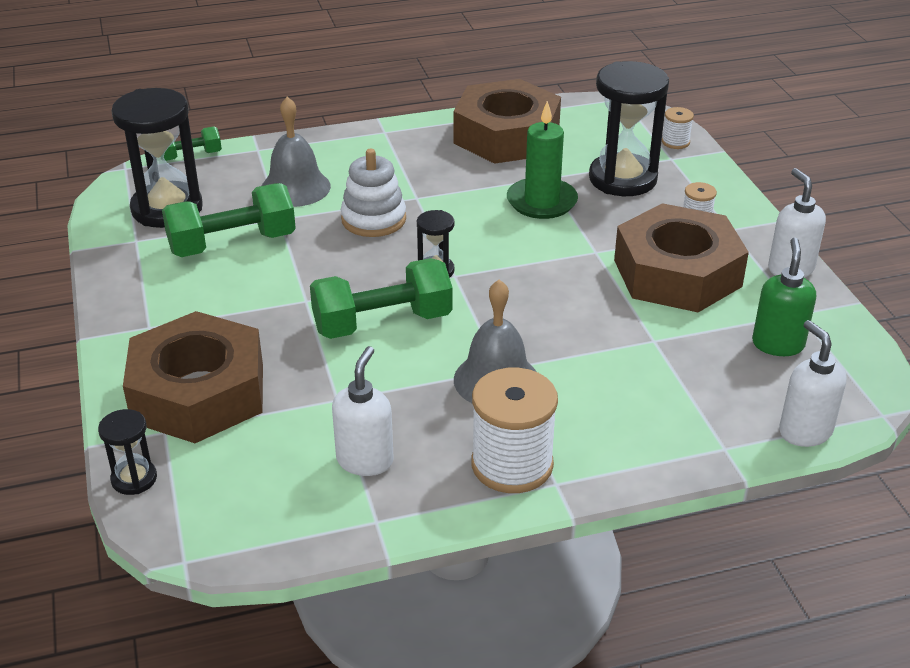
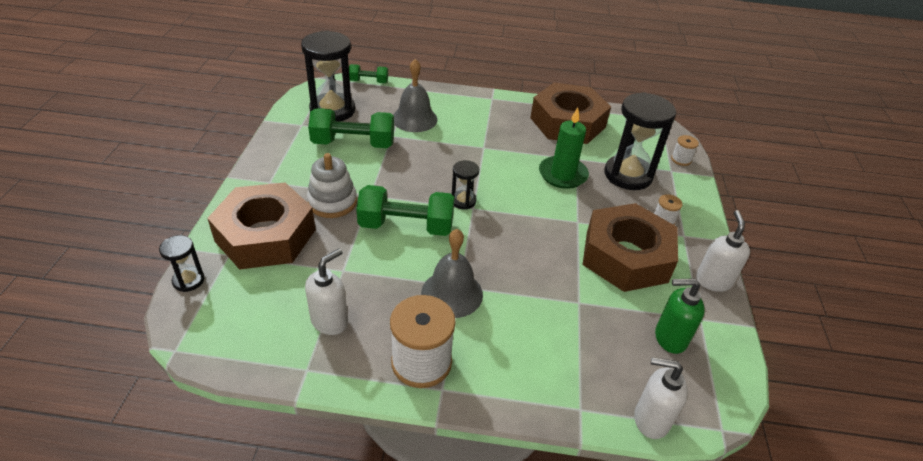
camera: 20 degrees right, 5 degrees up
(373, 219) = (447, 154): white stacking toy -> white stacking toy (332, 202)
(777, 344) = (669, 338): green soap dispenser -> green soap dispenser turned 120 degrees counterclockwise
(804, 431) = (650, 420): white soap dispenser -> white soap dispenser turned 75 degrees counterclockwise

